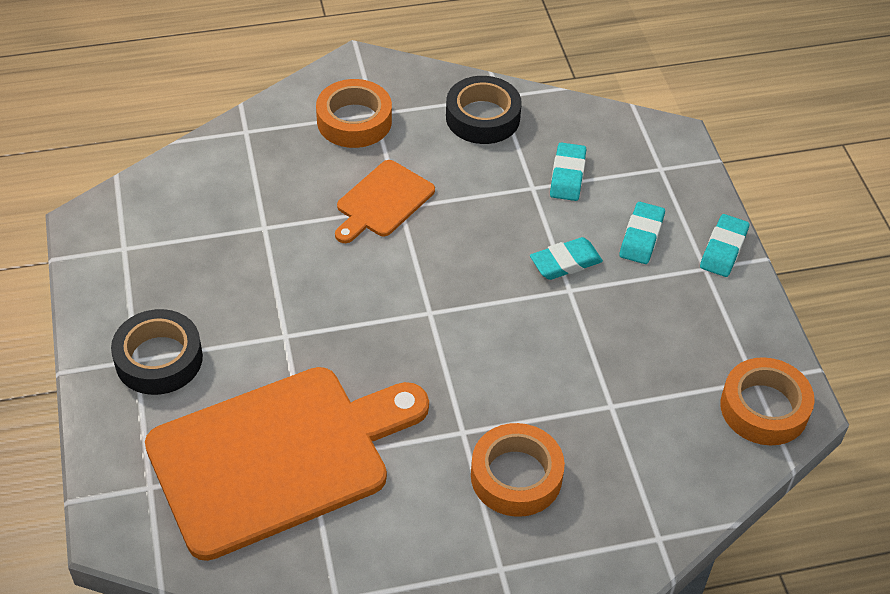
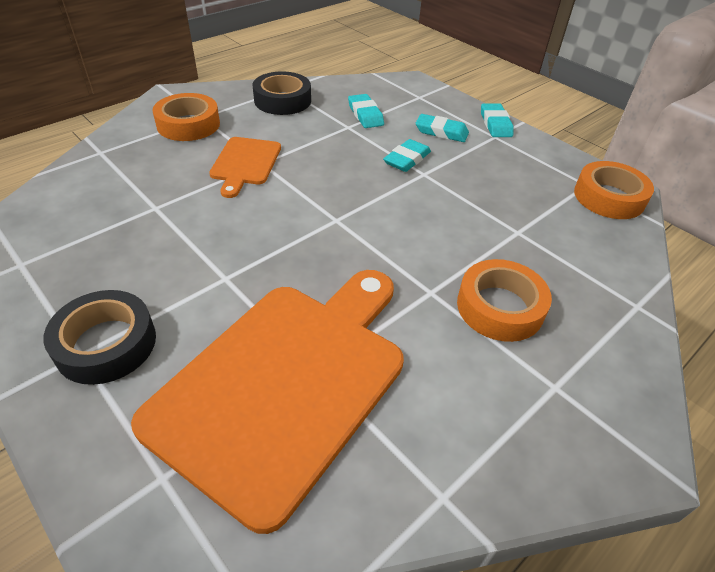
camera: 30 degrees left, 5 degrees down
(641, 236) = (441, 132): turquoise eraser -> turquoise eraser turned 60 degrees counterclockwise

